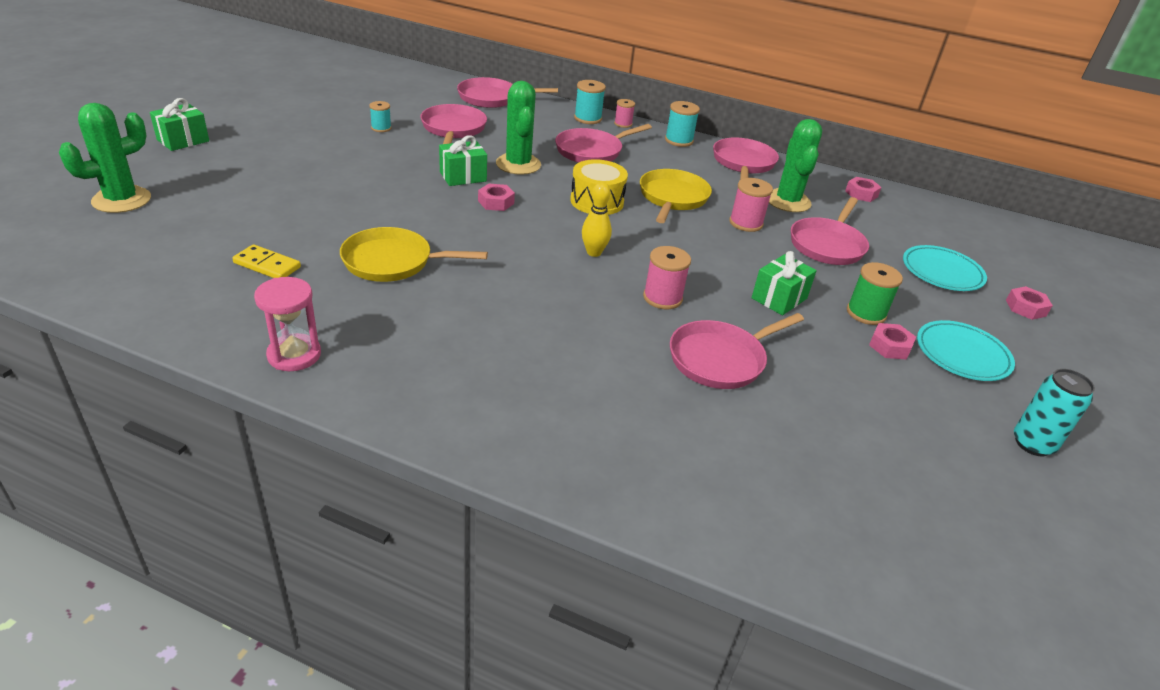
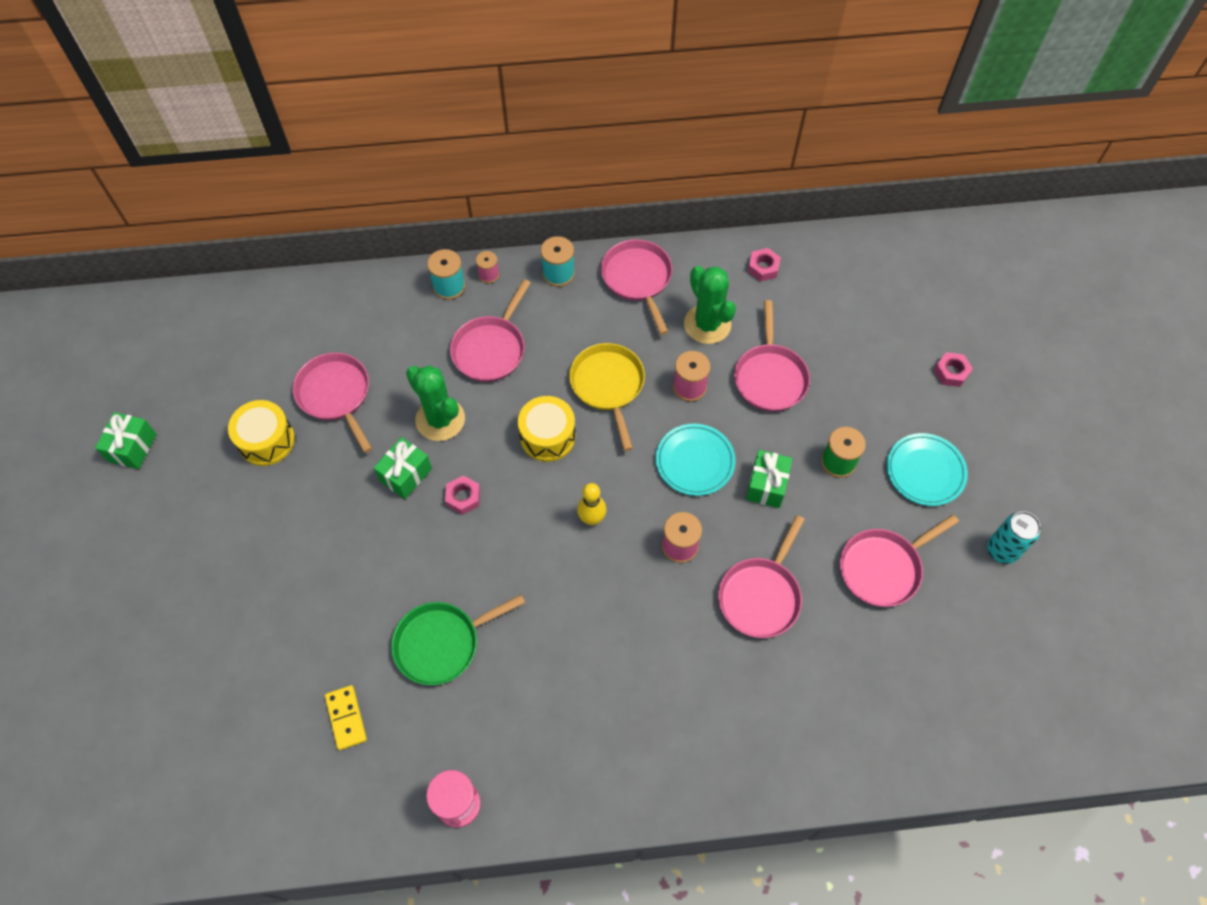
camera: 25 degrees left, 25 degrees up
(121, 200) = (139, 719): green cactus -> none
(183, 140) = (99, 592): green gift -> green gift (132, 447)
(267, 265) = (346, 718): yellow domino -> yellow domino turned 75 degrees clockwise
(381, 128) = (266, 440): turquoise spool -> yellow drum
(393, 262) = (442, 643): yellow pan -> green pan
(492, 98) = (330, 307): pink pan -> pink pan (883, 568)
(890, 346) = (871, 496): pink nut -> none
(942, 272) = (873, 360): turquoise plate -> turquoise plate (695, 461)

